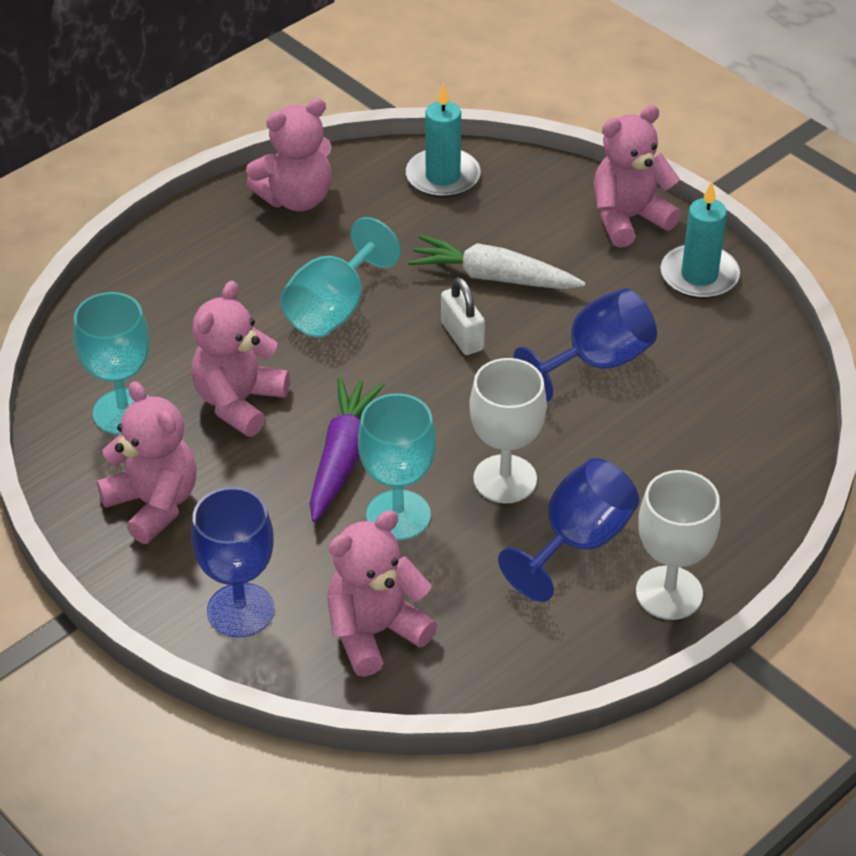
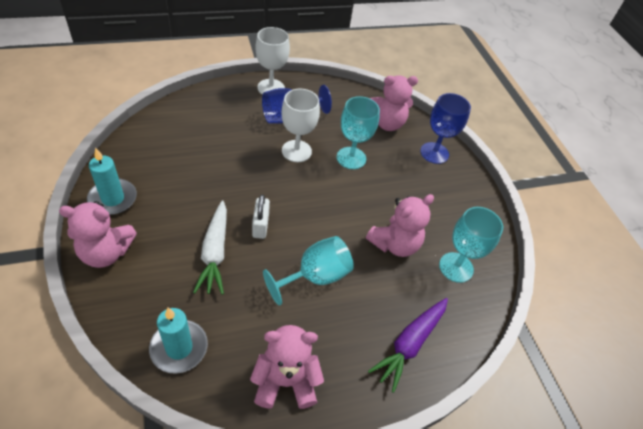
camera: 160 degrees left, 5 degrees up
(154, 504) = (455, 211): pink teddy bear -> none
(341, 457) = (360, 193): purple carrot -> purple carrot (410, 344)
(494, 277) = (215, 252): white carrot -> white carrot turned 45 degrees clockwise
(596, 362) = (210, 180): blue goblet -> none

